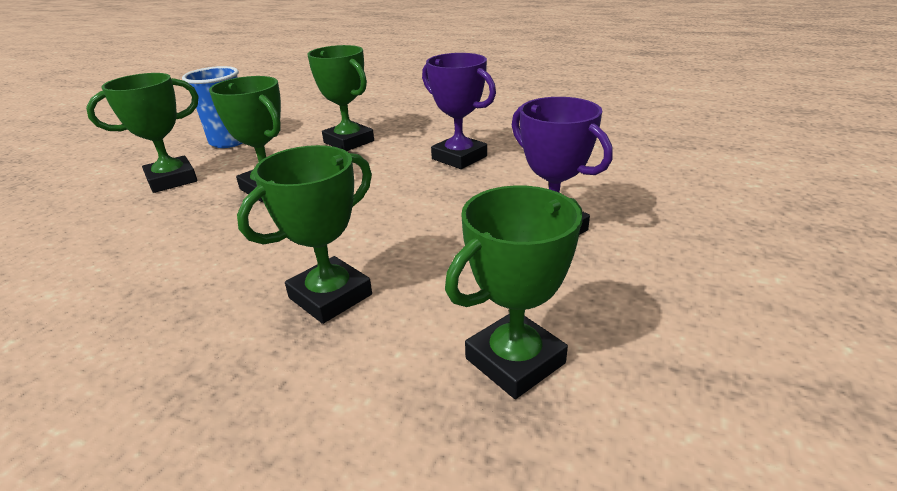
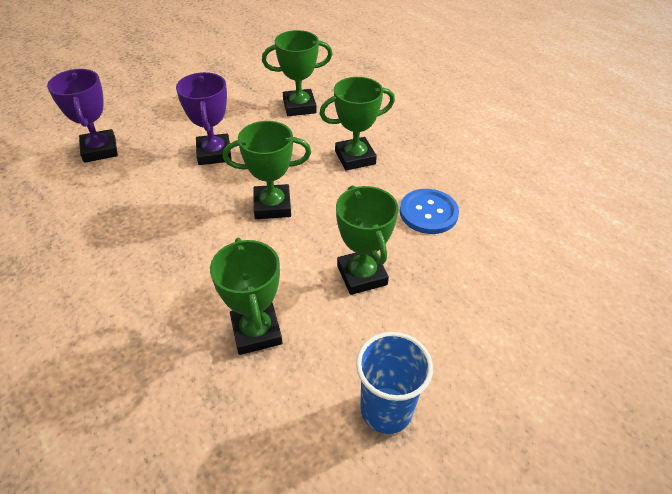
camera: 155 degrees left, 15 degrees up
(172, 180) = (451, 335): green trophy -> green trophy (272, 206)
(189, 260) = (428, 213): none -> blue button
(459, 158) = (188, 248): purple trophy -> purple trophy (100, 150)

